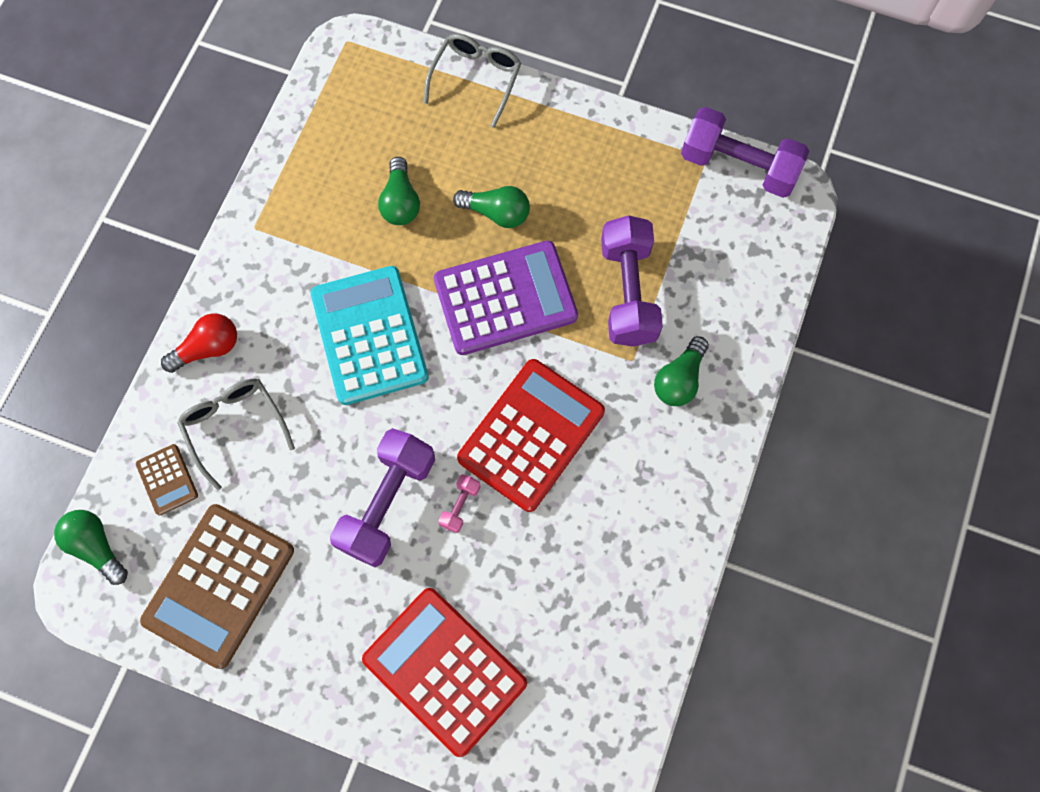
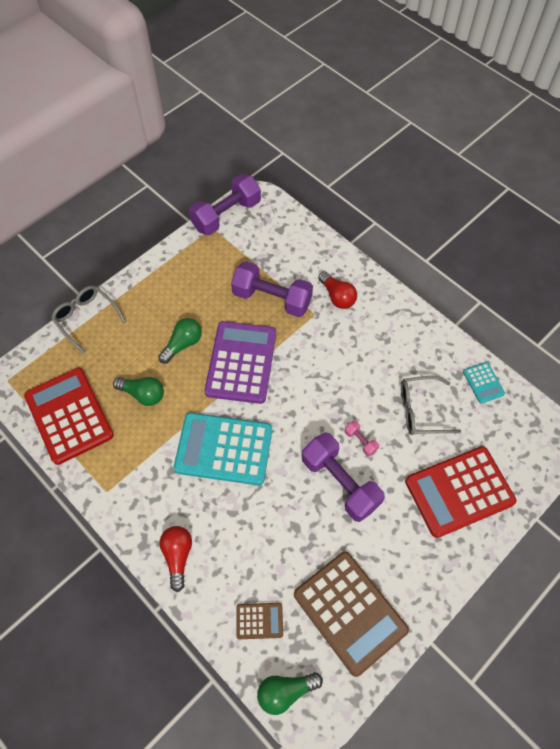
camera: 65 degrees left, 10 degrees down
(234, 426) = (243, 559): grey glasses -> grey glasses (421, 410)
(531, 435) = (334, 384): red calculator -> red calculator (69, 415)
(638, 648) = (483, 383): none -> turquoise calculator
(679, 379) = (337, 296): green light bulb -> red light bulb

